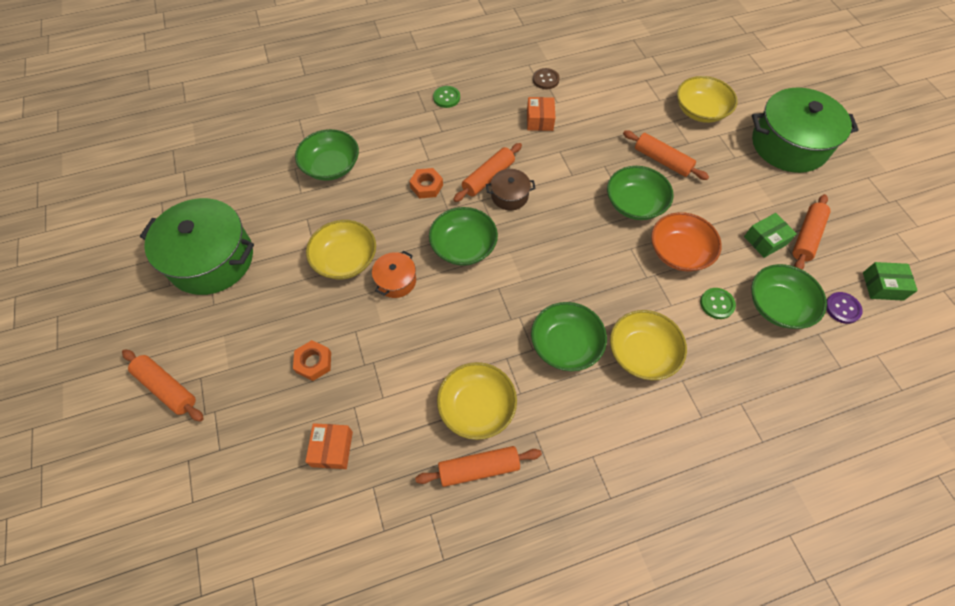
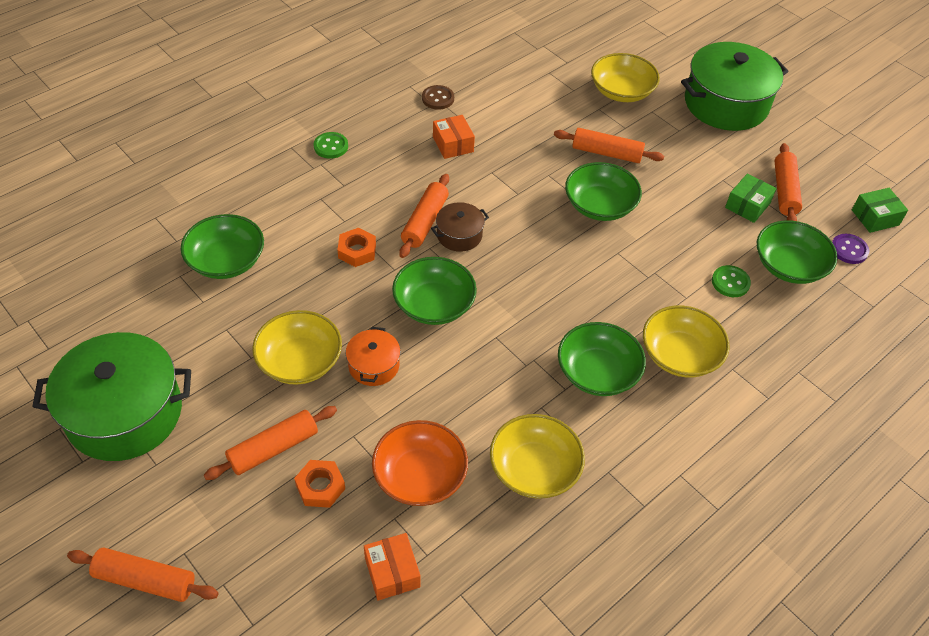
camera: 25 degrees left, 10 degrees down
(479, 468) = (568, 531): orange rolling pin -> orange rolling pin (273, 448)
(679, 252) = (669, 242): orange bowl -> orange bowl (420, 476)

